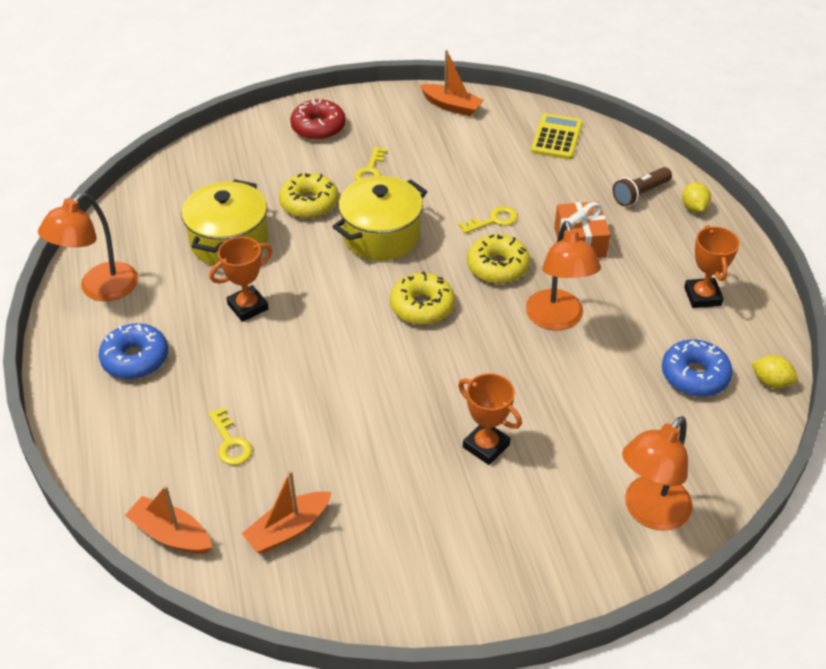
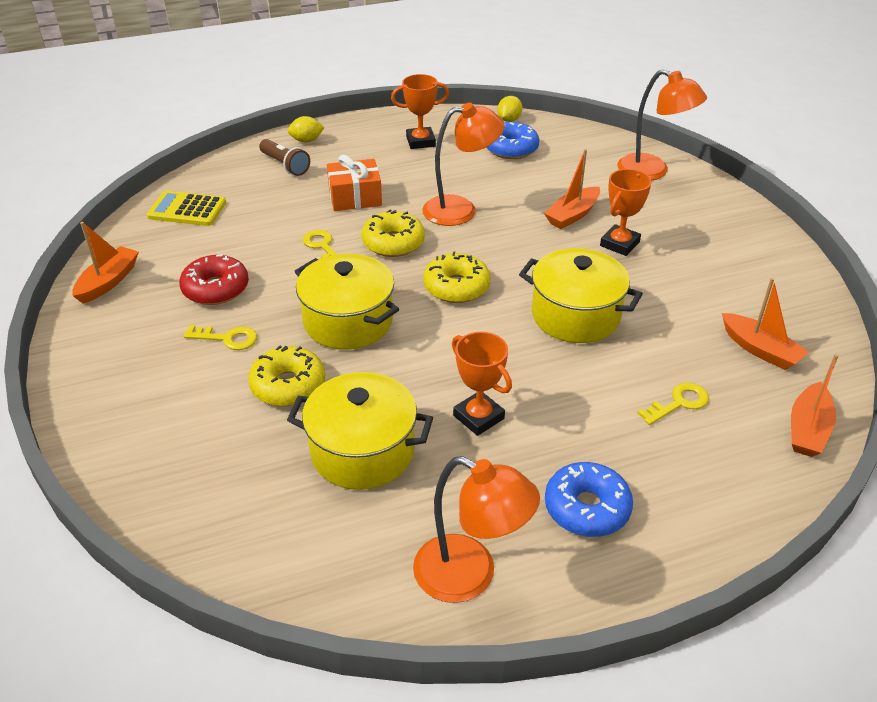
camera: 95 degrees left, 5 degrees down
(318, 127) = (125, 393): red donut -> red donut (216, 289)
(366, 388) = (575, 315): none -> yellow pot
(545, 413) = (572, 215): none -> orange boat

